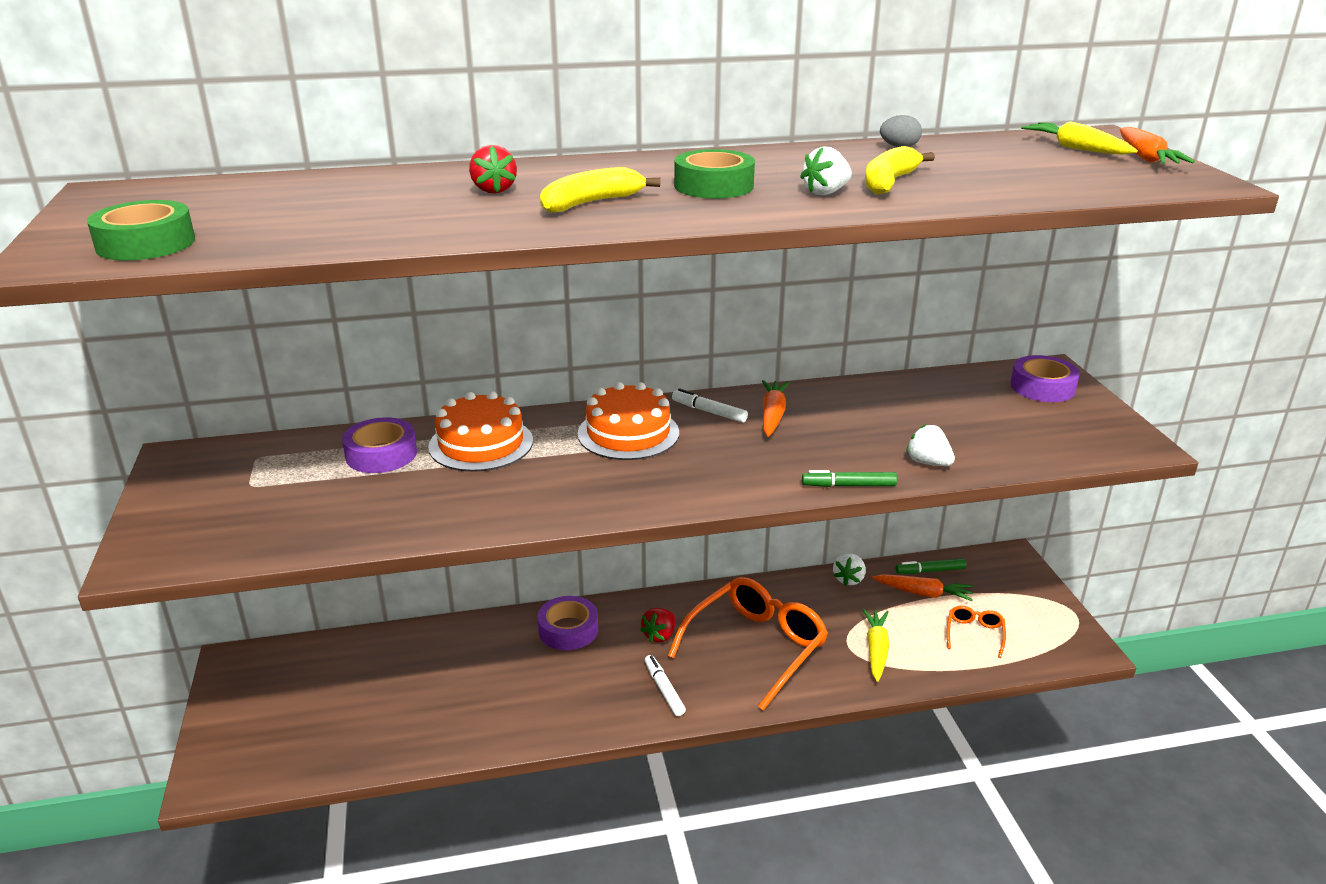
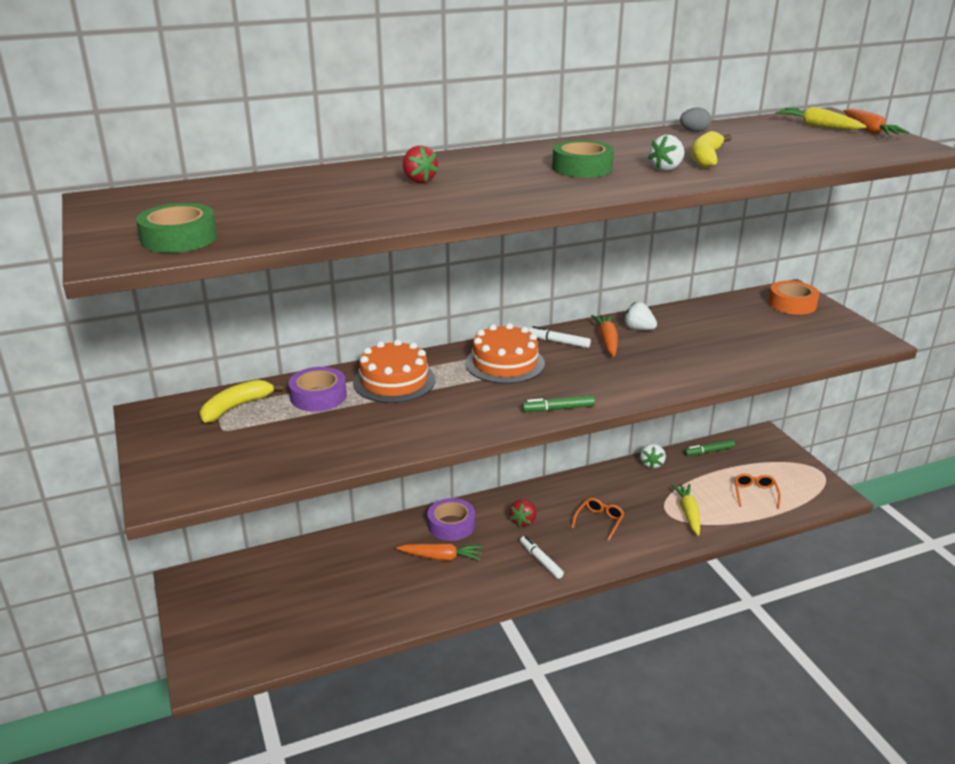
camera: 10 degrees left, 0 degrees up
(591, 203) = (501, 186): yellow banana -> yellow banana (236, 407)
(756, 647) = (599, 521): orange glasses -> orange glasses, size x0.45
(848, 485) = (684, 387): green marker -> green marker (558, 409)
(923, 593) = (709, 468): orange carrot -> orange carrot (441, 557)
(928, 463) = (734, 365): white strawberry -> white strawberry (638, 329)
(1042, 387) = (792, 304): purple tape -> orange tape

